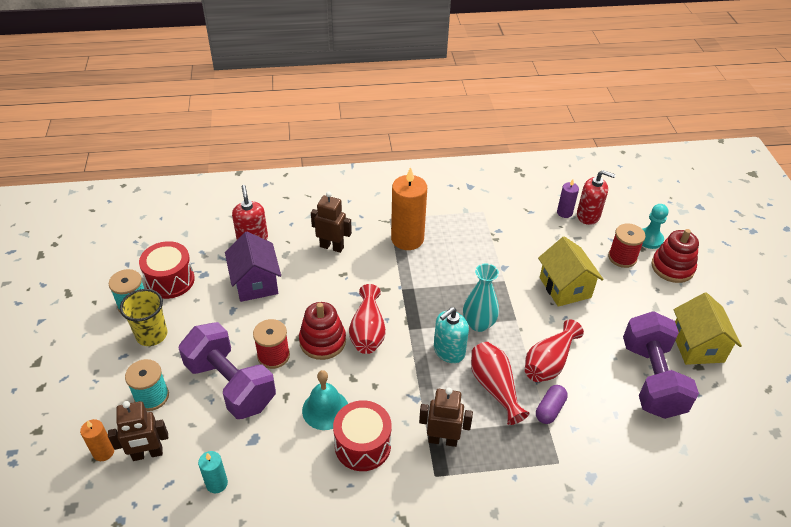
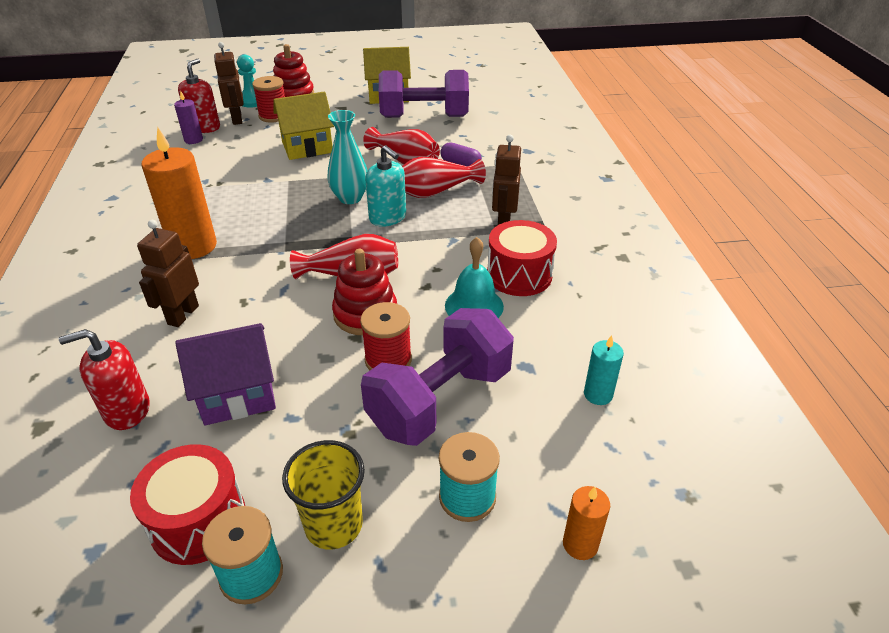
camera: 90 degrees left, 5 degrees down
(147, 454) = (571, 481): brown robot -> brown robot (237, 119)

